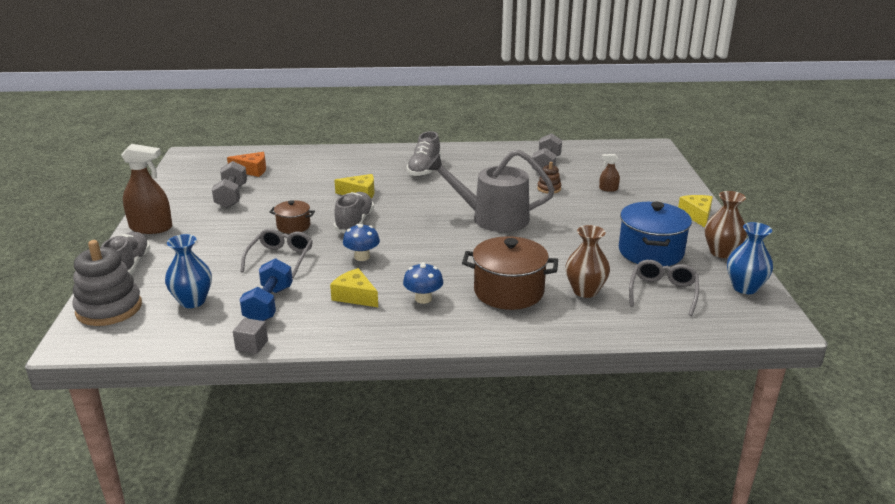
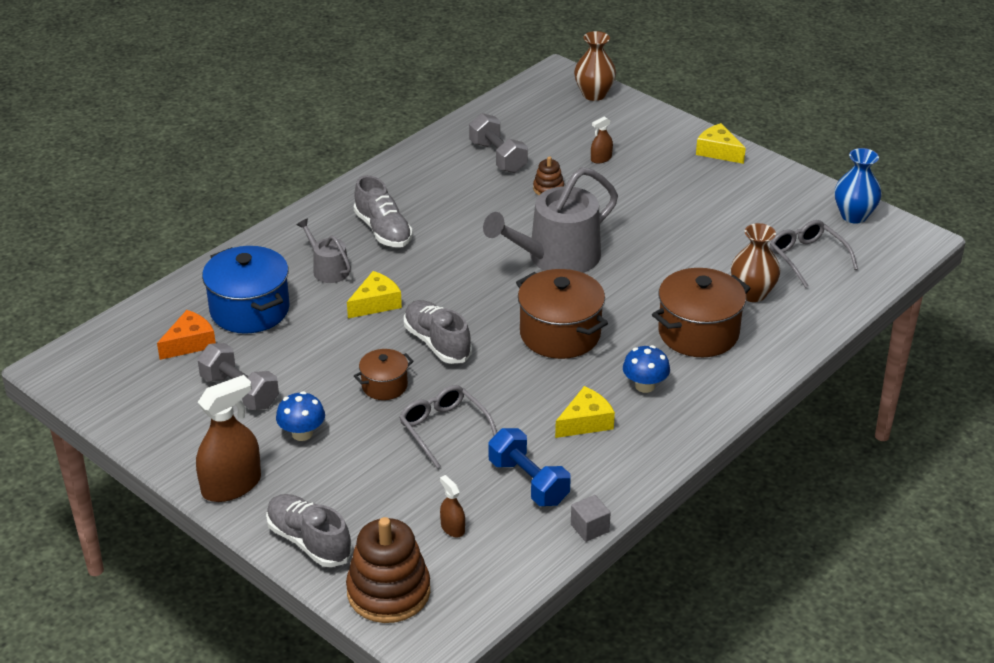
camera: 45 degrees left, 10 degrees up
(109, 308) = (388, 592): grey stacking toy -> brown stacking toy
(192, 301) = (452, 528): blue vase -> brown spray bottle
(355, 296) = (585, 422): yellow cheese -> yellow cheese turned 150 degrees clockwise
(362, 257) = (516, 377): blue mushroom -> blue mushroom (302, 433)
(367, 171) = (328, 269): none -> grey watering can
(425, 251) = (560, 334): none -> brown pot
(650, 252) = (741, 218): blue pot -> blue pot (250, 310)
(721, 252) = (791, 186): brown vase -> brown vase (594, 94)

